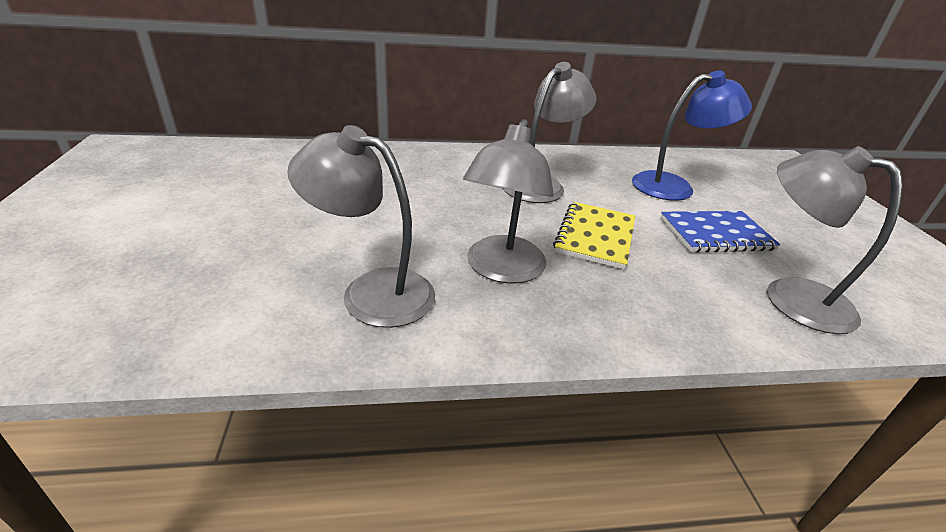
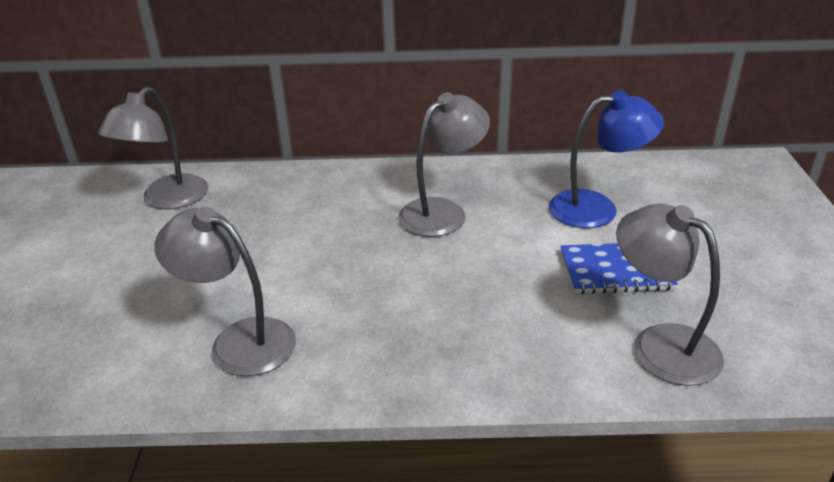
camera: 10 degrees right, 0 degrees up
(502, 270) = (368, 317): grey lamp -> grey lamp (167, 200)
(595, 236) = (478, 277): yellow notebook -> none

